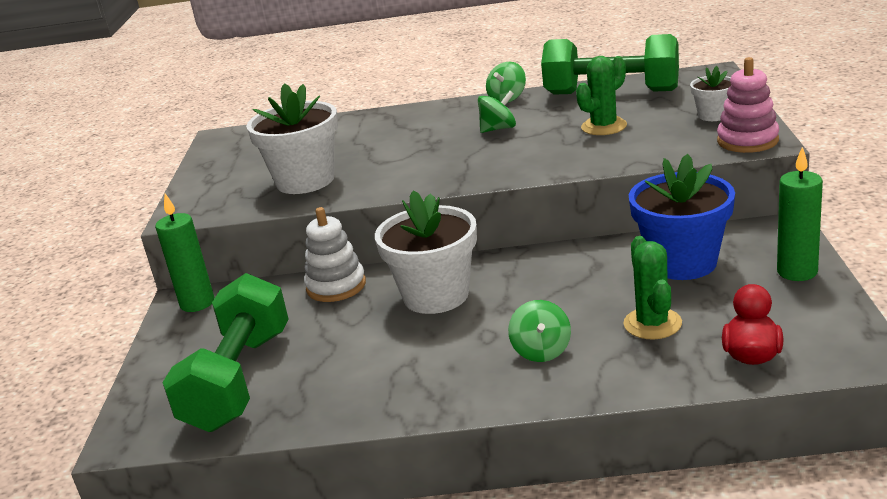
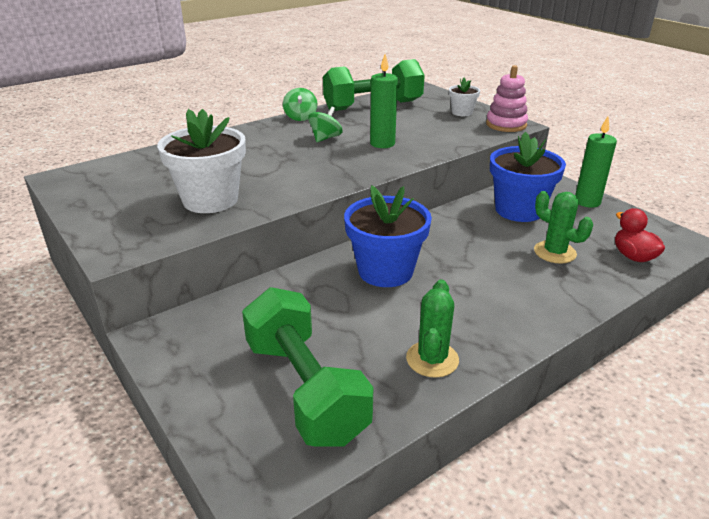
camera: 40 degrees left, 5 degrees up
(197, 303) = (171, 334): green candle -> green candle (382, 144)
(336, 286) = (292, 284): white stacking toy -> none
(436, 295) = (385, 271): white flower pot -> blue flower pot
(541, 351) = (513, 289): green spinning top -> none
(604, 126) = (401, 127): green cactus -> green cactus (432, 359)

